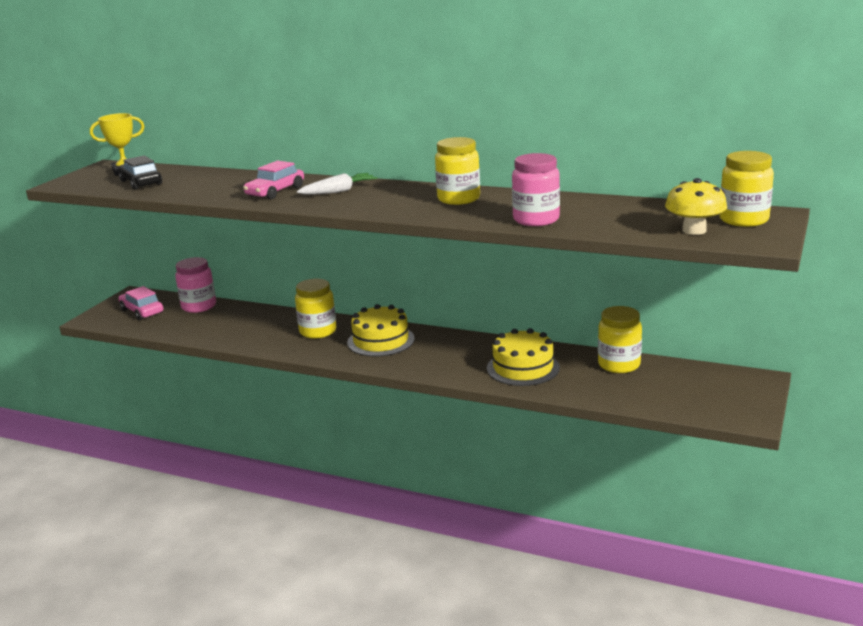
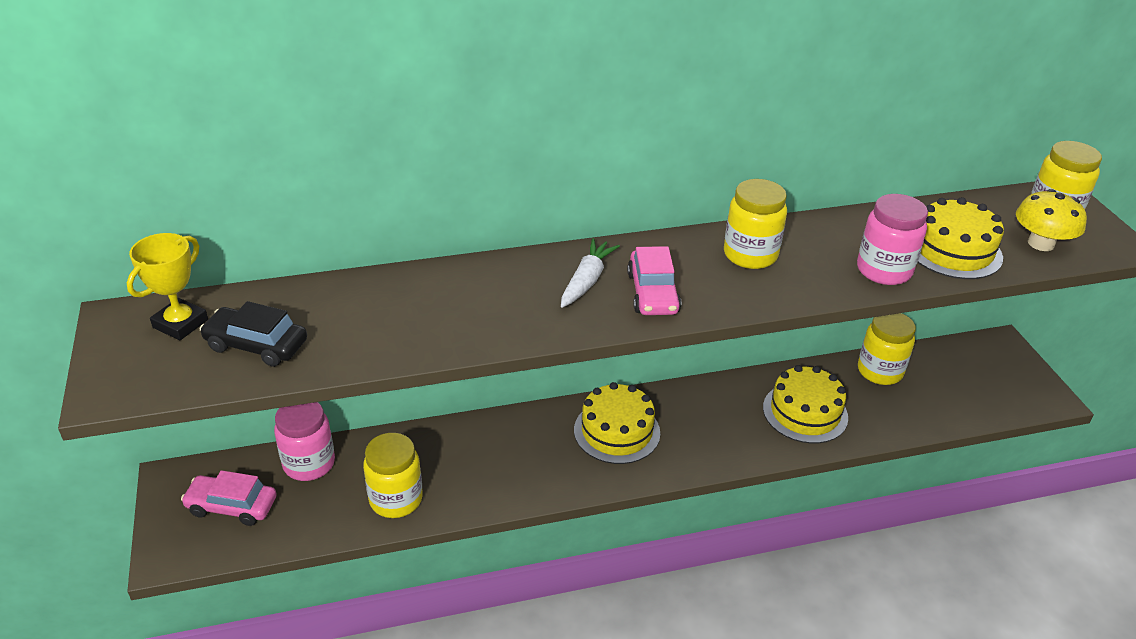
camera: 40 degrees left, 15 degrees up
(275, 192) = (503, 306): pink car -> pink car (653, 293)
(318, 331) = (526, 446): yellow jar -> yellow jar (396, 499)
(611, 221) = (953, 250): none -> yellow cake

